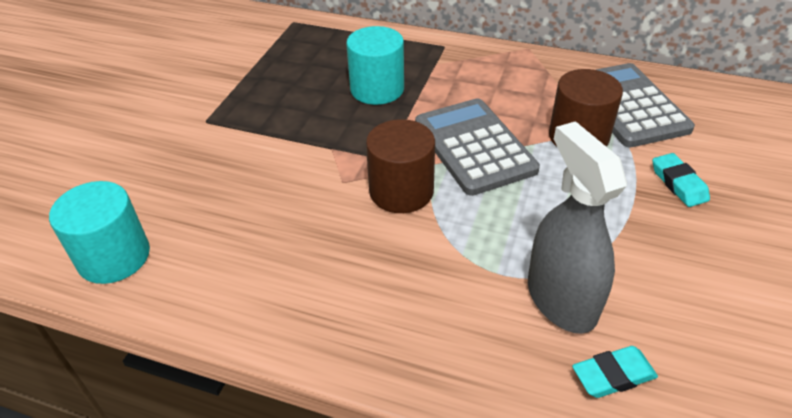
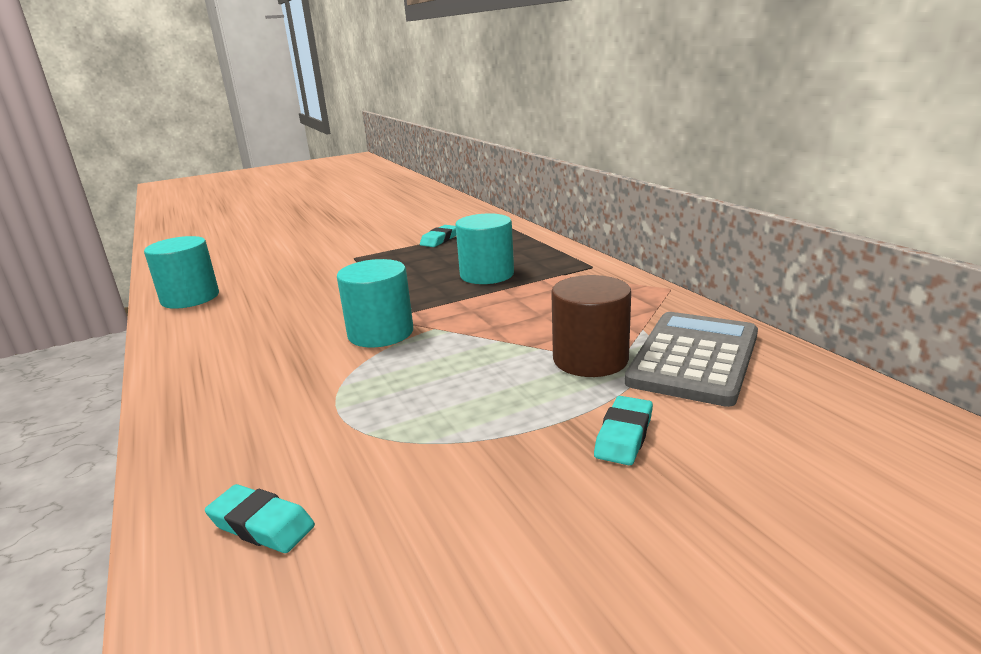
camera: 45 degrees right, 20 degrees down
(256, 63) = (439, 240): none -> turquoise eraser
(401, 191) = (380, 333): brown cylinder -> turquoise cylinder
(474, 147) = (485, 330): grey calculator -> none
(561, 299) = (339, 451): grey spray bottle -> none

